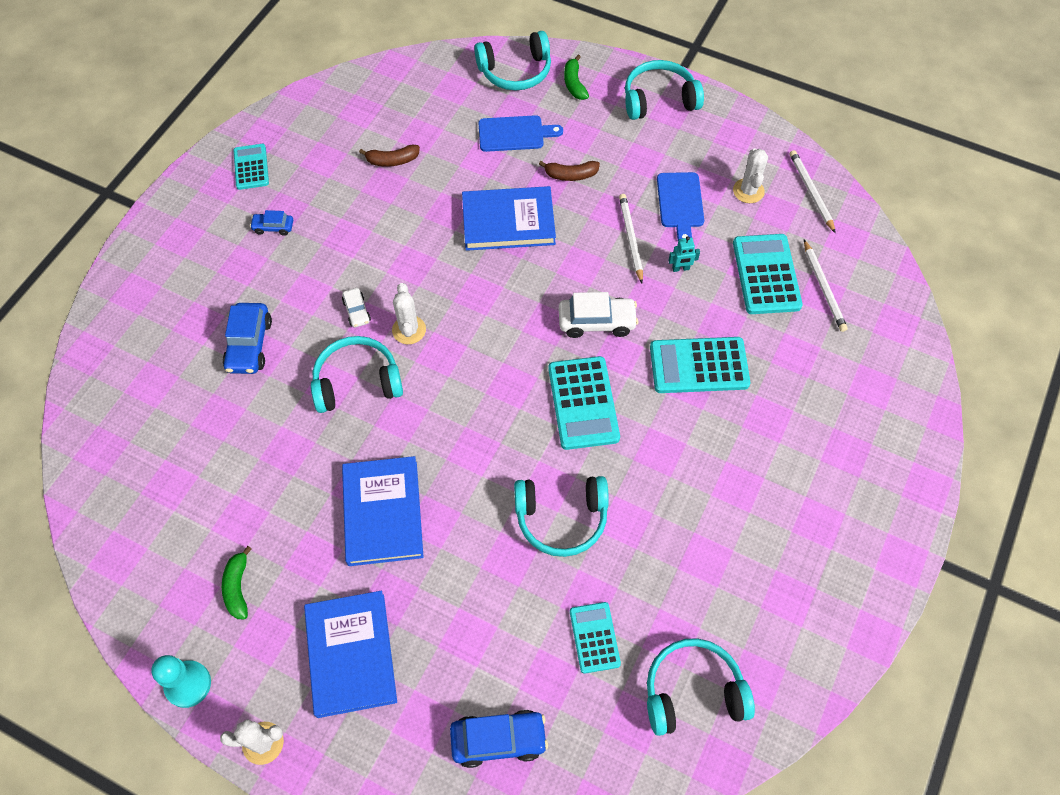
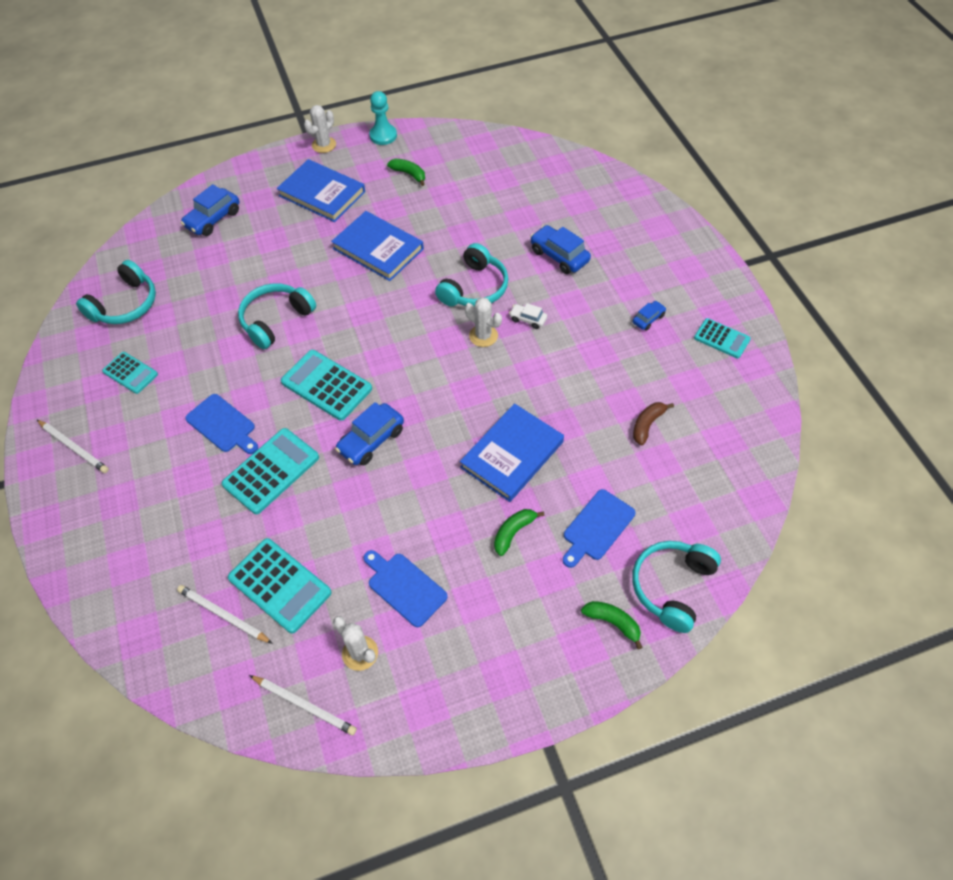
camera: 135 degrees right, 5 degrees down
(571, 175) = (513, 532): brown banana -> green banana
(594, 637) = (202, 286): turquoise calculator -> turquoise calculator (130, 373)
(596, 322) = (371, 440): white car -> blue car
(630, 238) = (412, 521): white pencil -> white pencil (74, 447)
(659, 100) = (527, 678): turquoise headphones -> none
(680, 268) = (351, 531): turquoise robot -> none
(704, 445) = (222, 425): none -> blue cutting board

